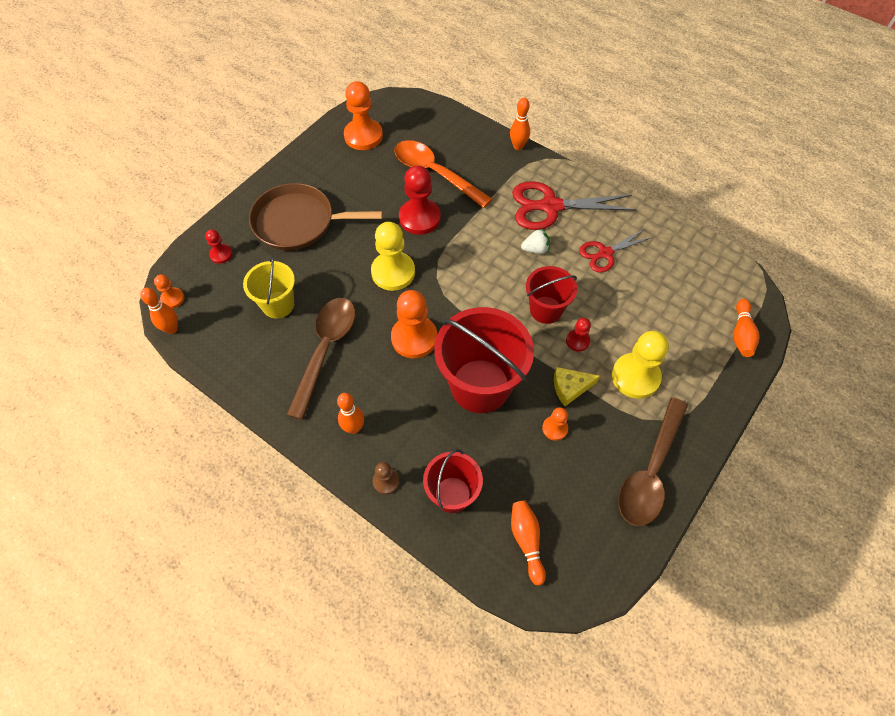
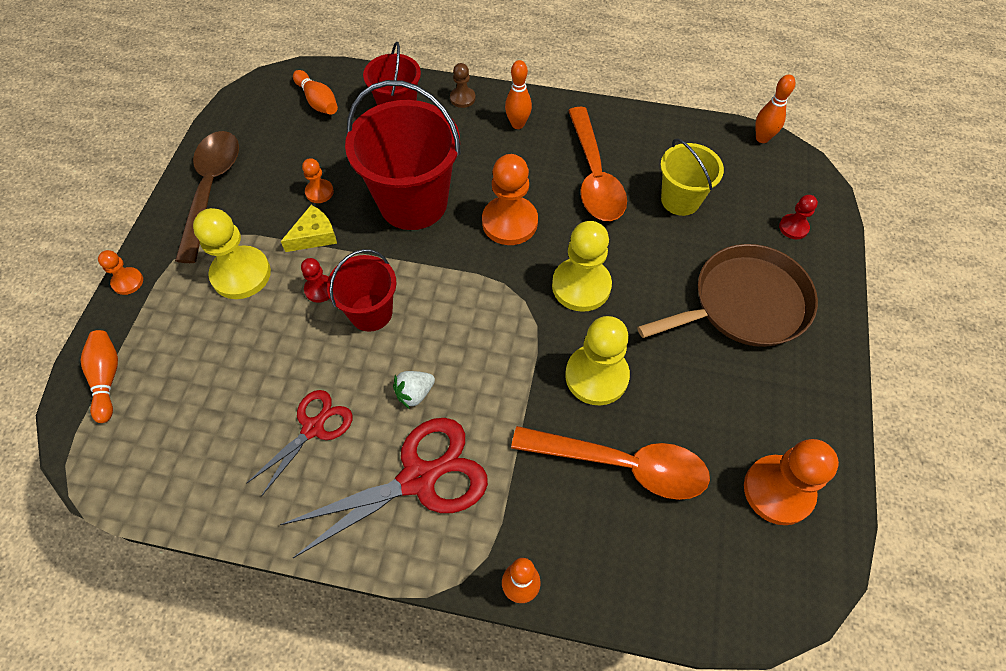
camera: 155 degrees right, 0 degrees up
(172, 298) = (792, 164): orange pawn -> orange pawn (127, 282)
(325, 350) = (594, 176): brown spoon -> orange spoon
(419, 218) = (596, 376): red pawn -> yellow pawn

